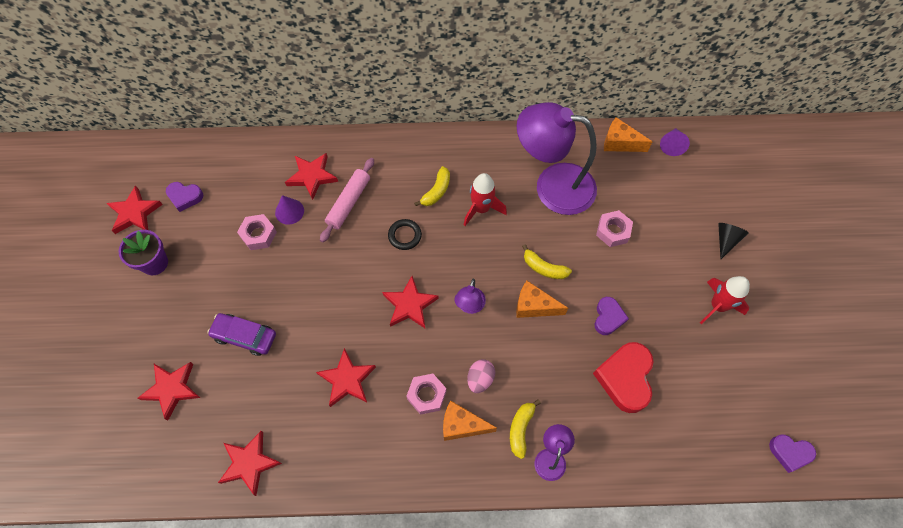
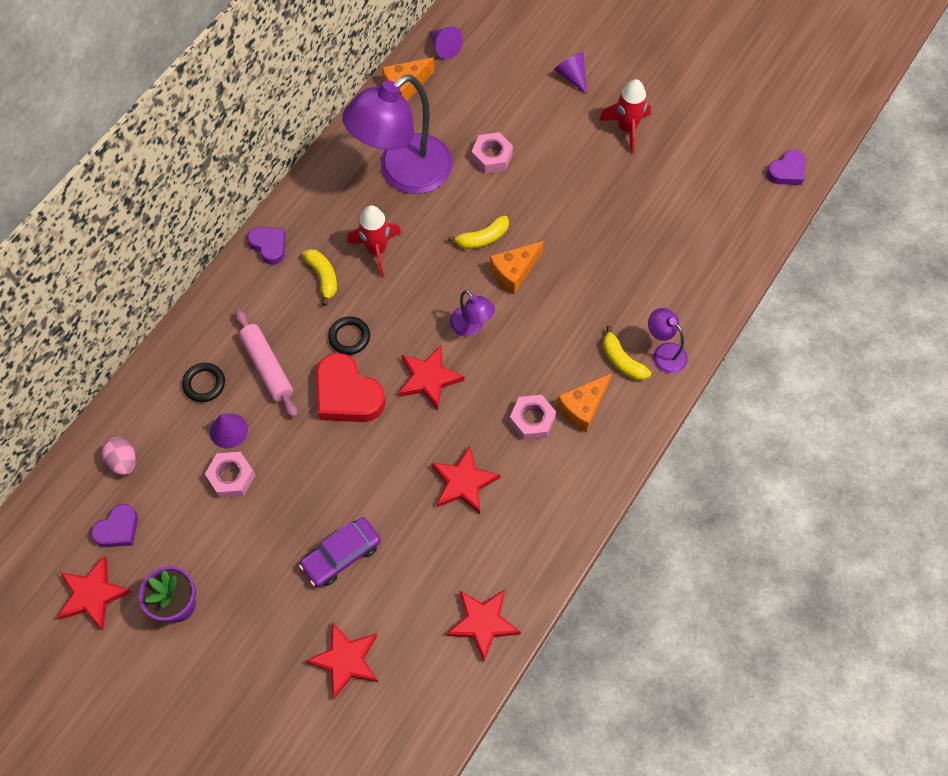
camera: 55 degrees left, 0 degrees up
(312, 176) = (204, 384): red star -> black ring
(480, 379) = (550, 364): pink egg -> pink egg (123, 461)
(608, 317) = (572, 220): purple heart -> purple heart (269, 246)
(625, 378) = (637, 246): red heart -> red heart (347, 394)
(726, 240) = (572, 76): black cone -> purple cone

